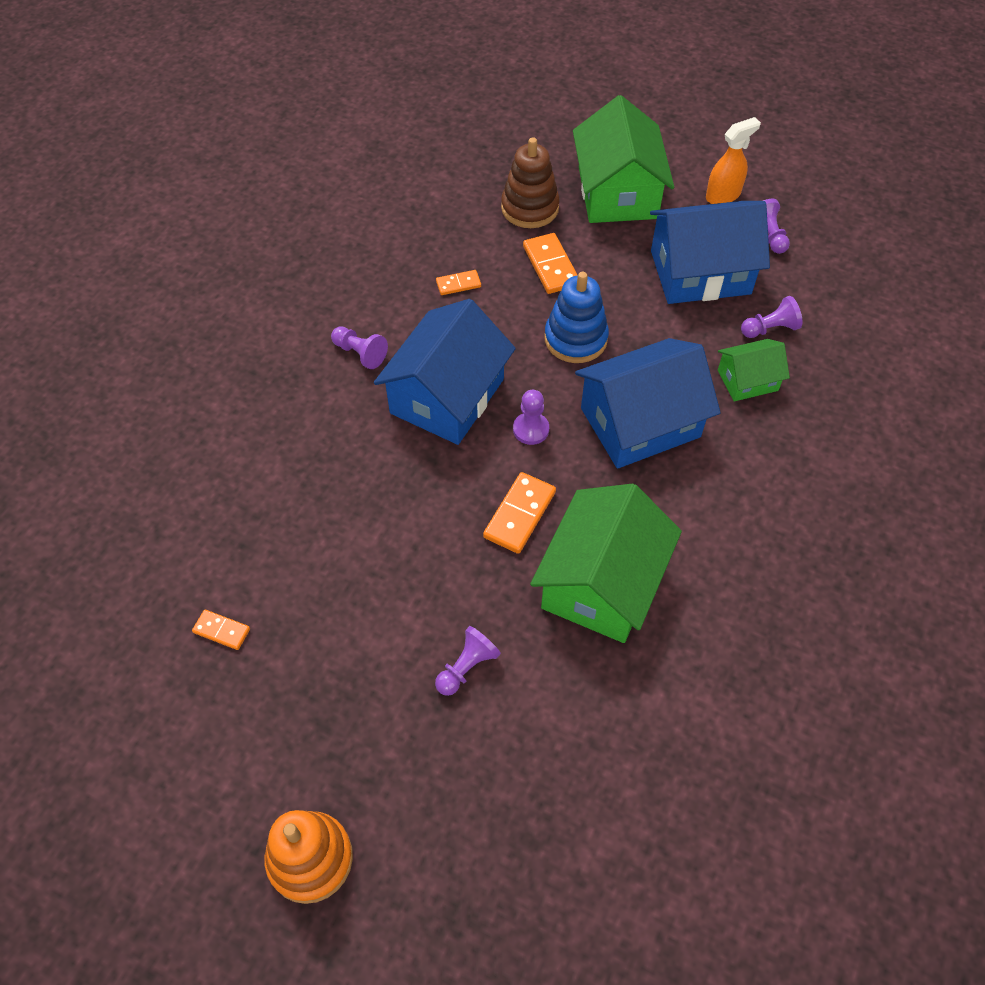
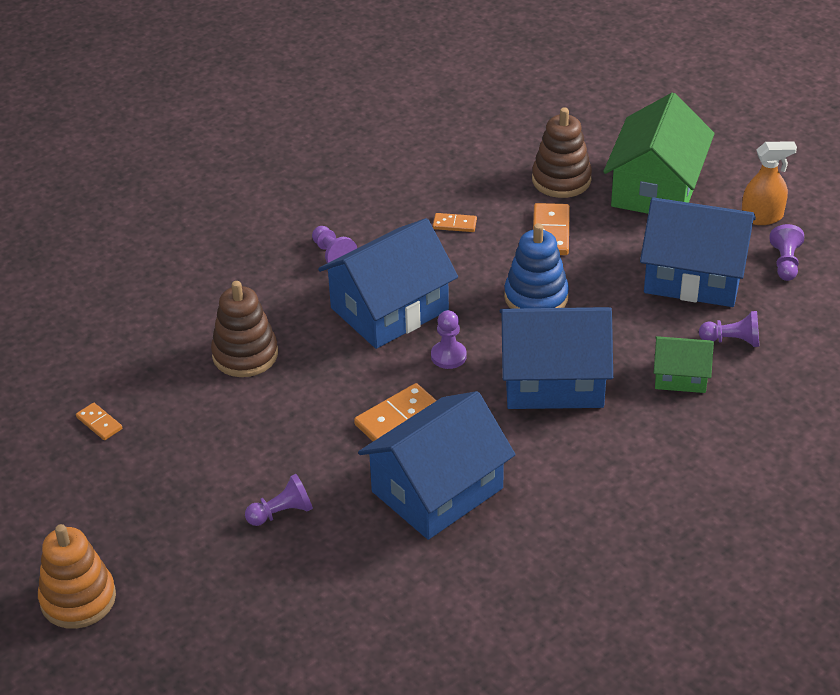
camera: 25 degrees right, 15 degrees down
(332, 495) = (245, 355): none -> brown stacking toy
(602, 583) = (437, 490): green house -> blue house

